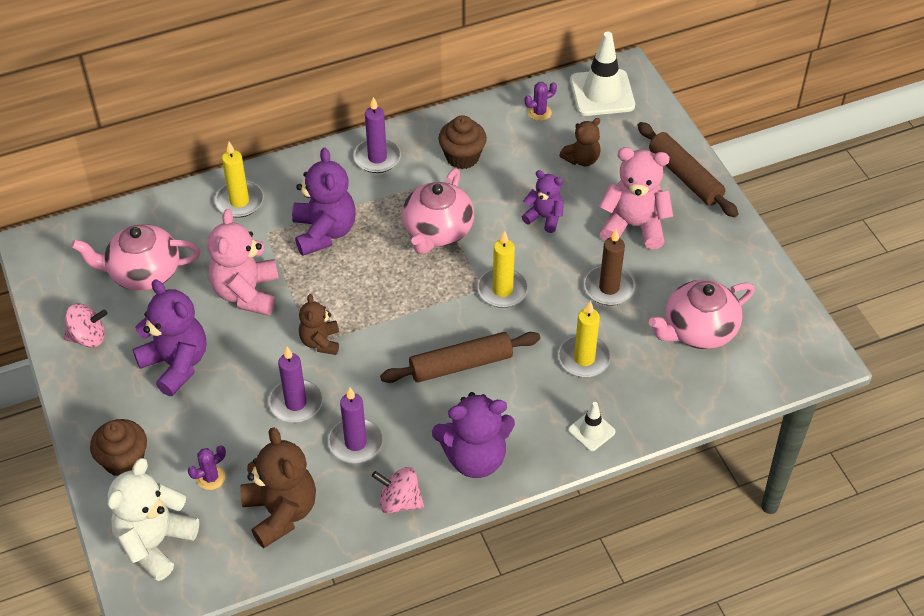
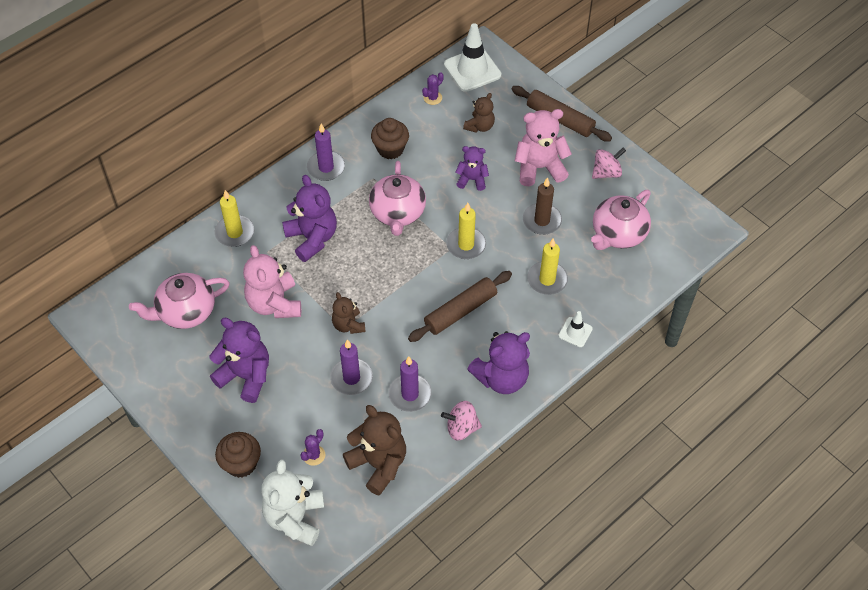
camera: 20 degrees left, 5 degrees up
(88, 337) = (166, 376): pink spinning top -> pink spinning top (606, 172)

